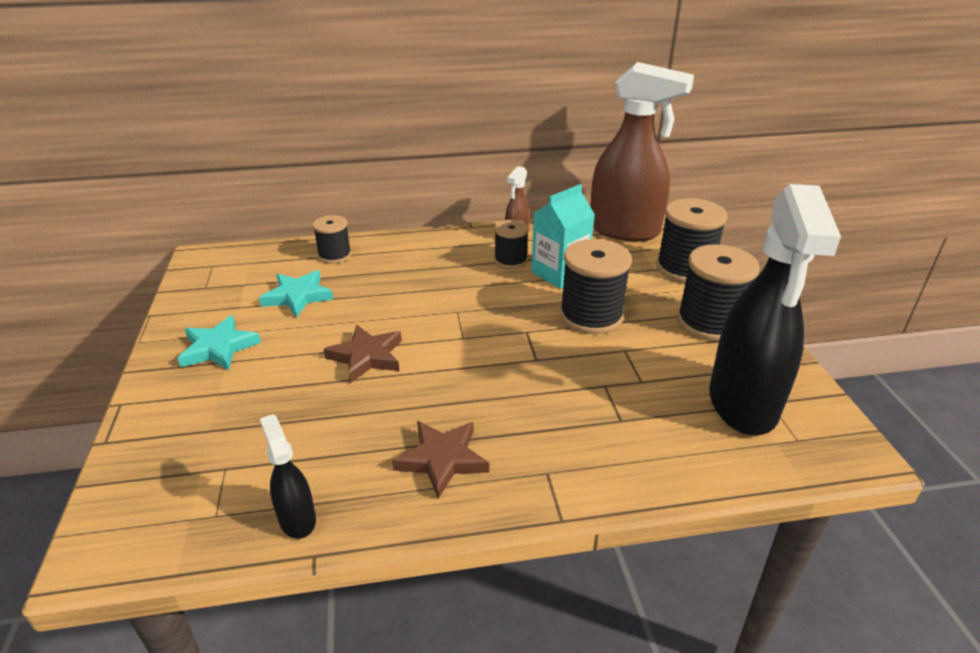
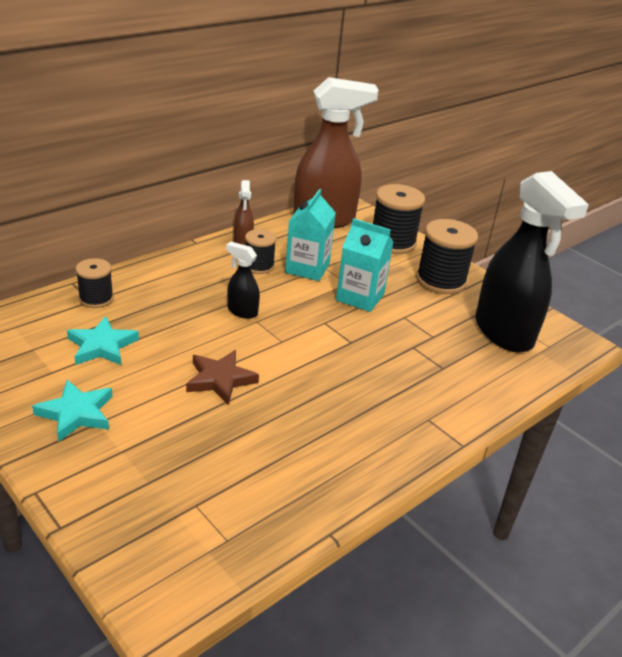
camera: 35 degrees left, 0 degrees up
(297, 519) = (292, 516): black spray bottle -> black spray bottle (242, 311)
(442, 459) = (353, 436): brown star -> none
(591, 316) = (360, 297): black spool -> turquoise carton

